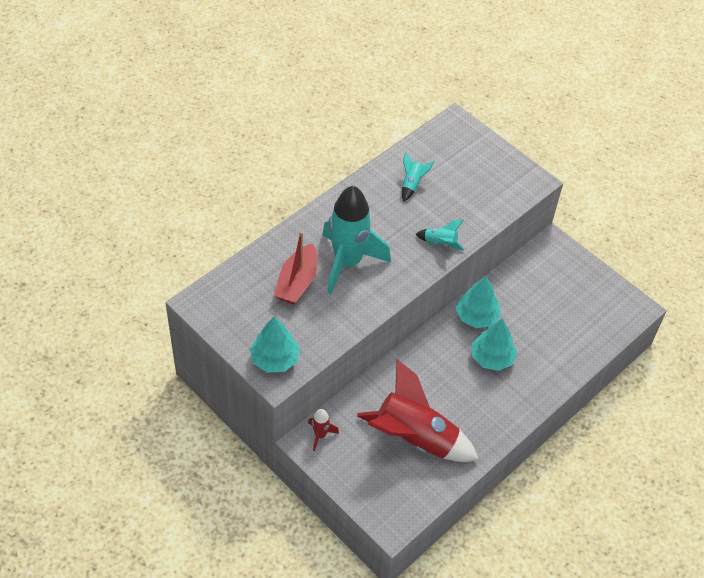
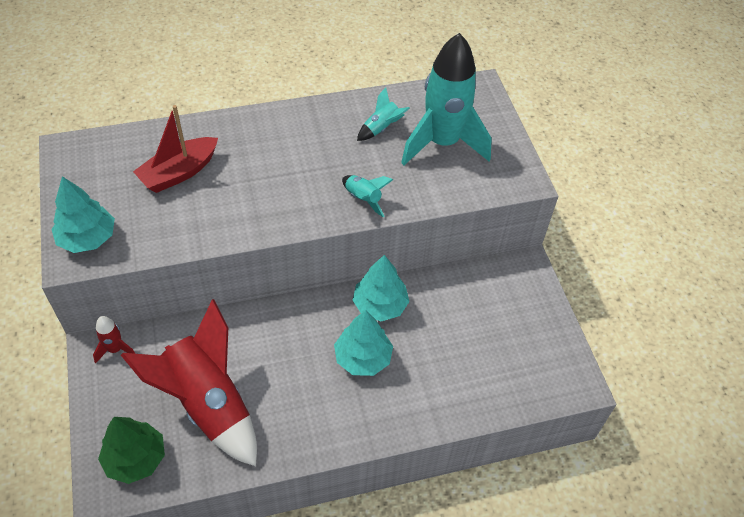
camera: 30 degrees right, 0 degrees up
(347, 262) = (247, 176): turquoise rocket -> turquoise rocket (442, 143)
(396, 496) = (135, 458): none -> green tree

